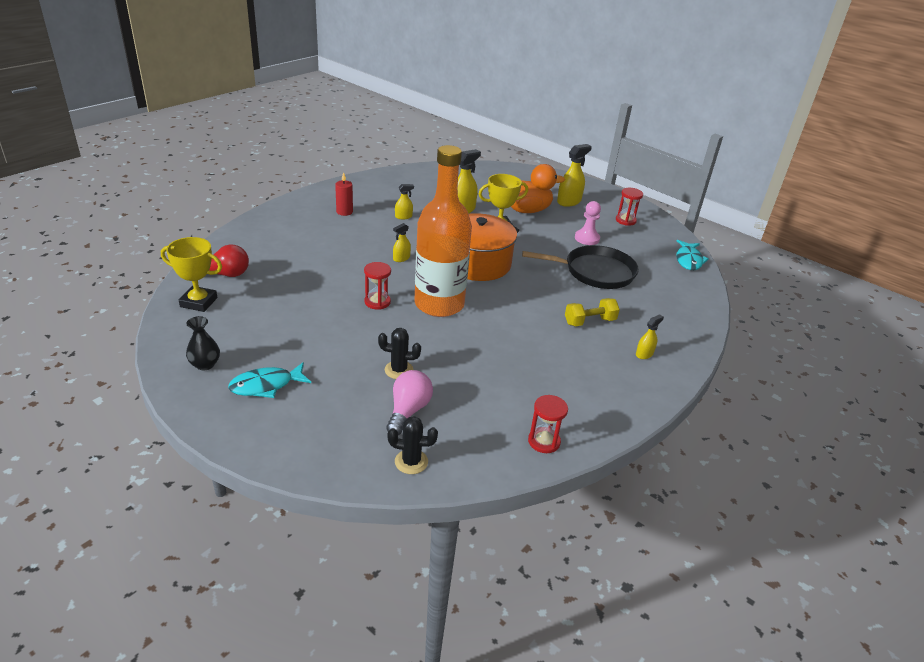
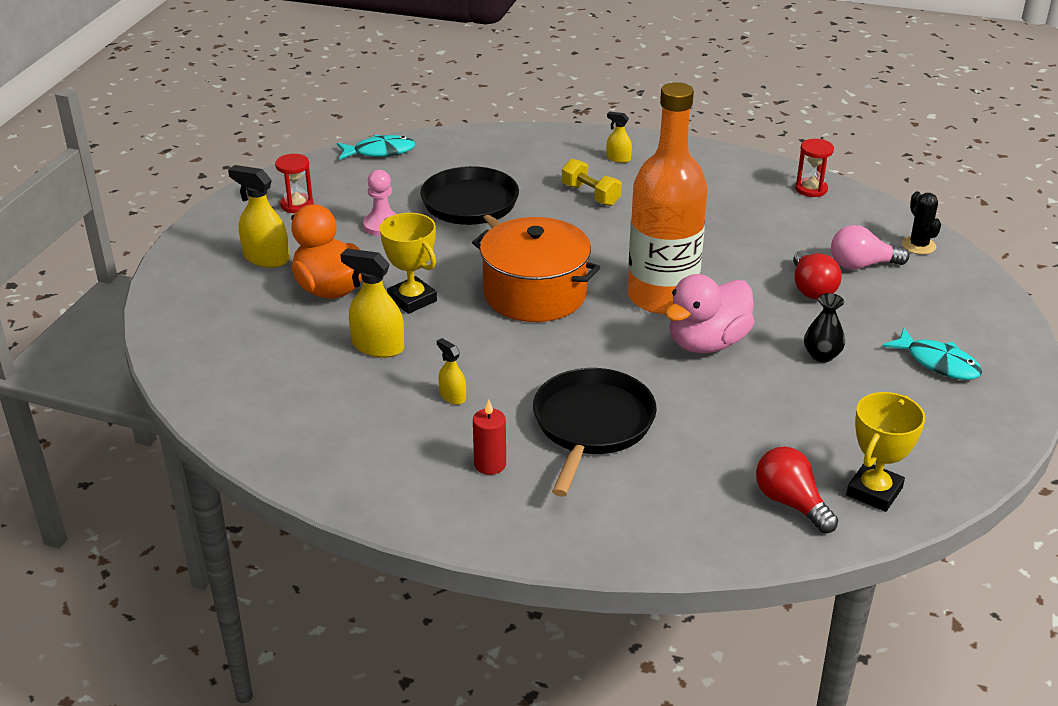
camera: 110 degrees left, 0 degrees up
(199, 302) = (874, 491): yellow trophy -> yellow trophy turned 45 degrees clockwise
(205, 364) = (964, 421): black vase -> black vase (822, 355)
(344, 243) = (591, 425): none -> black pan
(377, 302) = (707, 343): red hourglass -> pink duck
(399, 370) = (811, 288): black cactus -> red light bulb
(401, 258) = (583, 358): yellow spray bottle -> none

